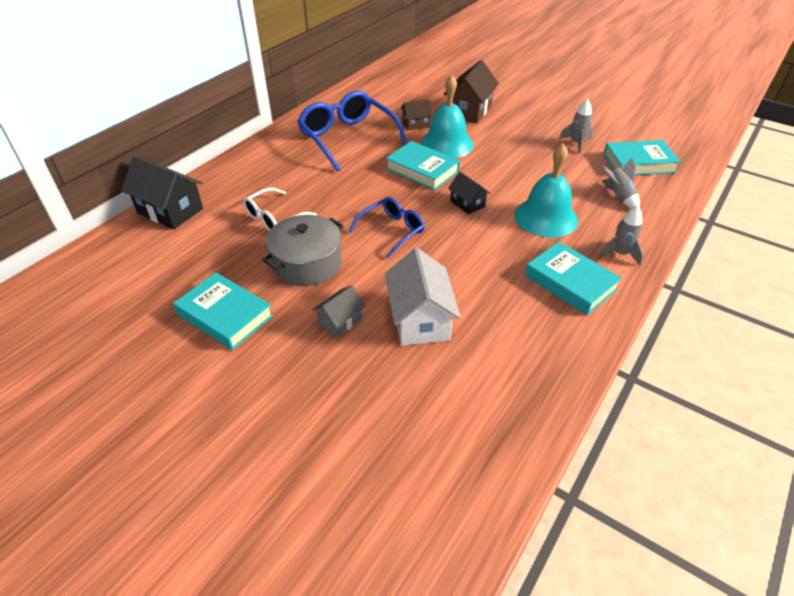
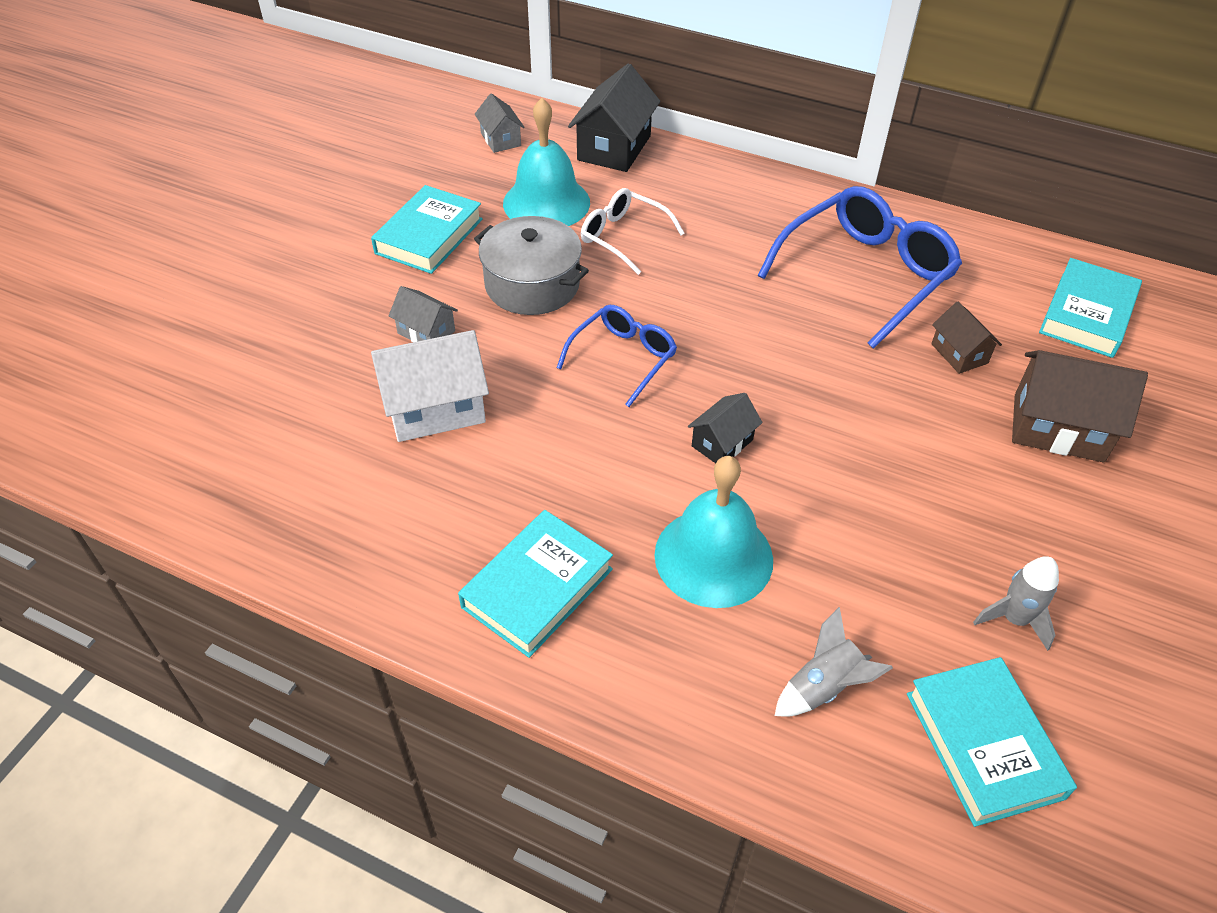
camera: 80 degrees right, 5 degrees up
(118, 267) = (500, 139): none -> grey house
(392, 231) = (623, 358): blue glasses -> blue glasses turned 90 degrees counterclockwise
(422, 170) = (804, 376): turquoise book -> turquoise book (1086, 314)
(446, 144) = (908, 402): turquoise bell -> turquoise bell (546, 202)
(620, 254) = (629, 671): grey rocket -> none

